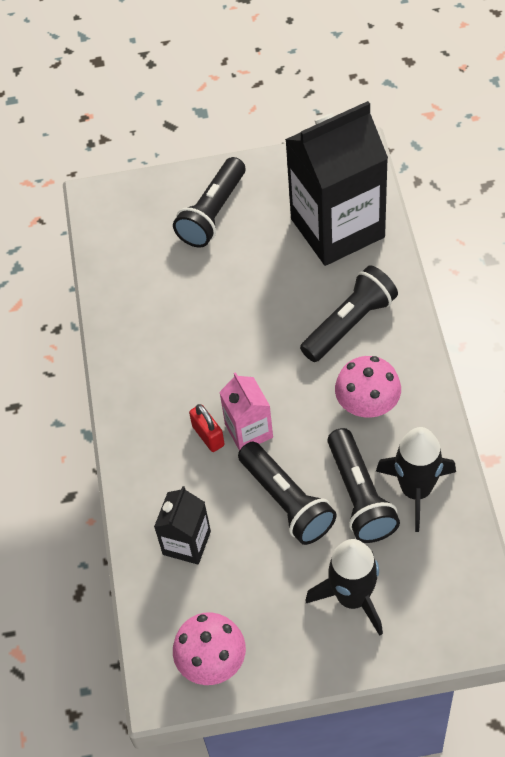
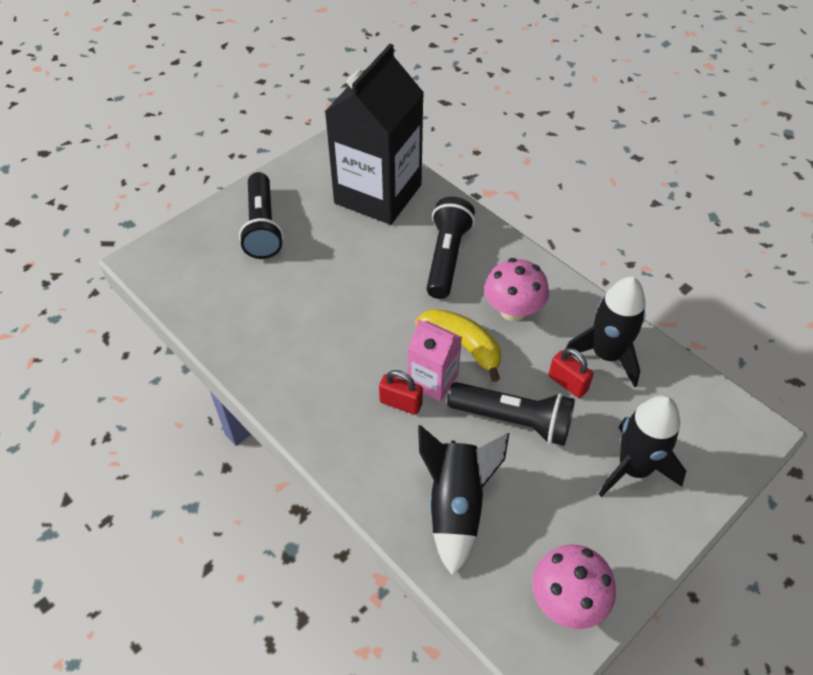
camera: 40 degrees left, 5 degrees down
(186, 543) = (456, 506): black carton -> black rocket
(297, 413) = (462, 345): none -> yellow banana
(359, 496) = (567, 383): black flashlight -> red padlock

